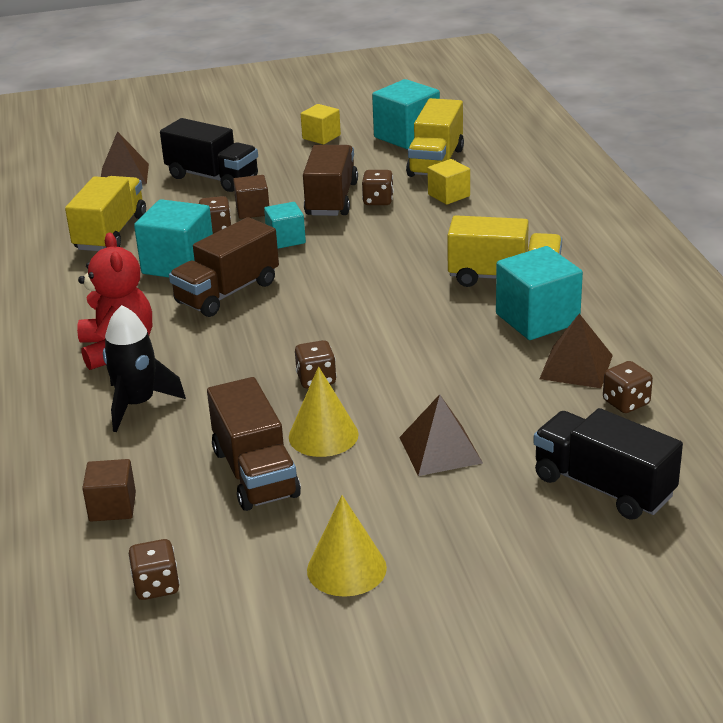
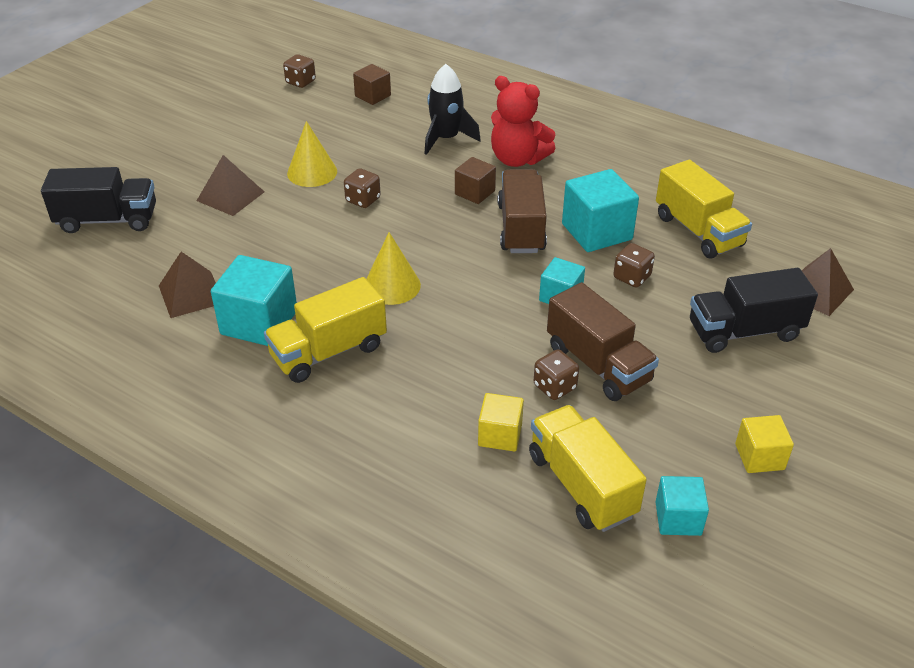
camera: 135 degrees right, 10 degrees up
(252, 210) = (639, 312): brown cube -> brown cube (475, 192)
(255, 473) = (323, 139): brown truck -> none
(346, 568) = (217, 124): yellow cone -> yellow cone (392, 285)
(407, 136) = (678, 518): turquoise cube -> turquoise cube, size x0.59
(626, 403) = (131, 282): brown dice -> none

